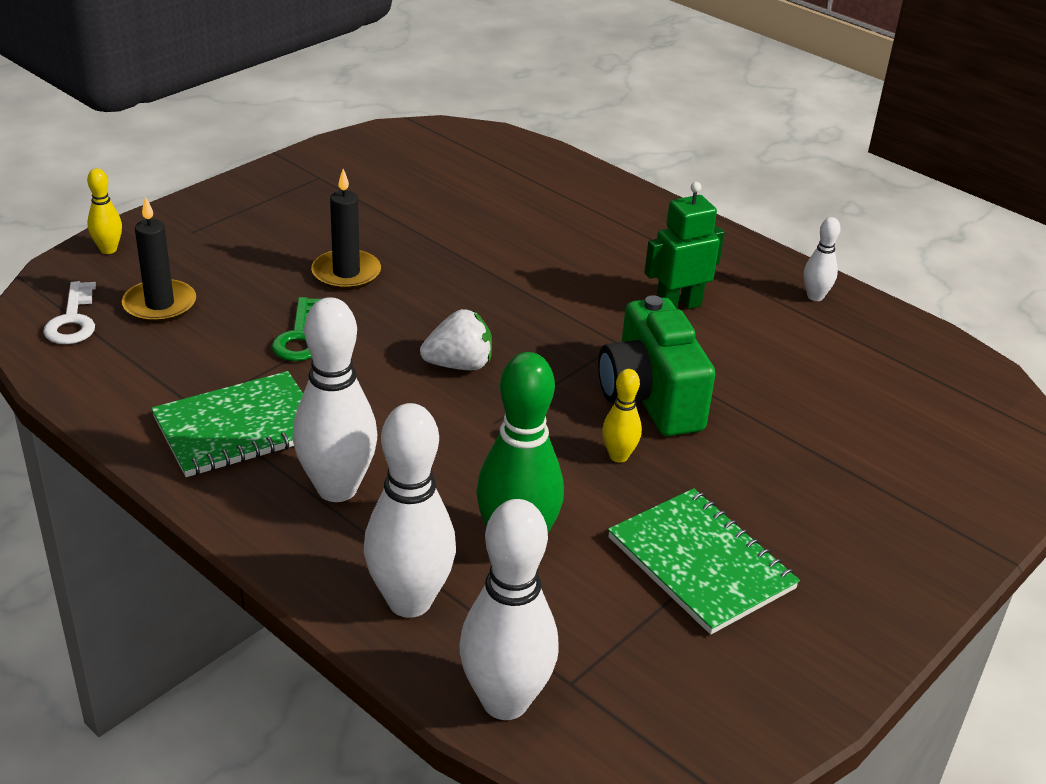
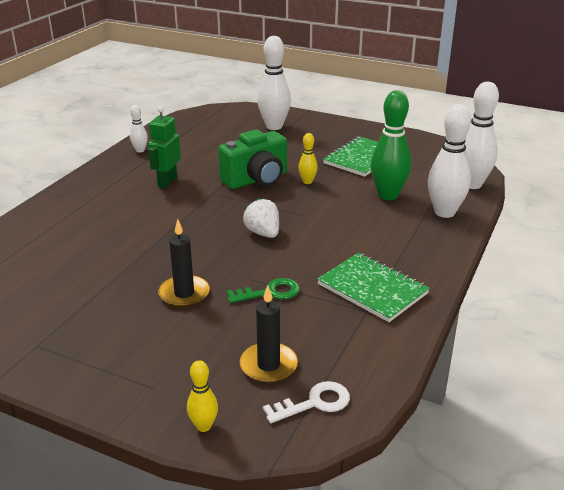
camera: 105 degrees left, 5 degrees down
(337, 488) = (393, 246): white bowling pin -> white bowling pin (274, 126)
(678, 306) = (167, 182): green robot -> green robot turned 60 degrees clockwise

